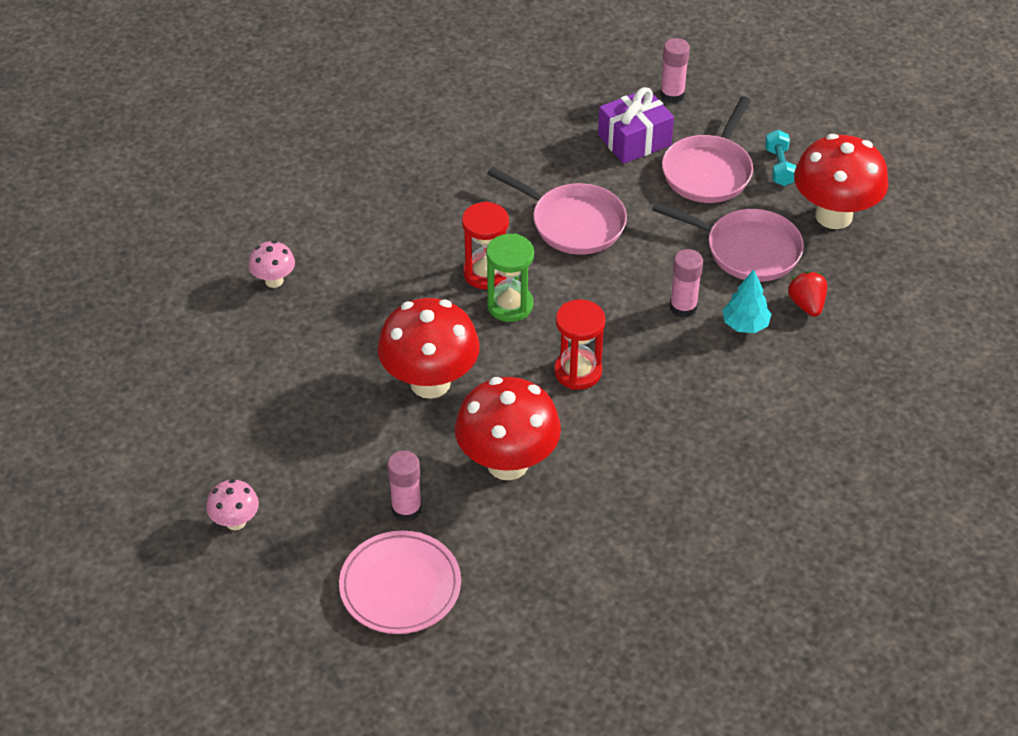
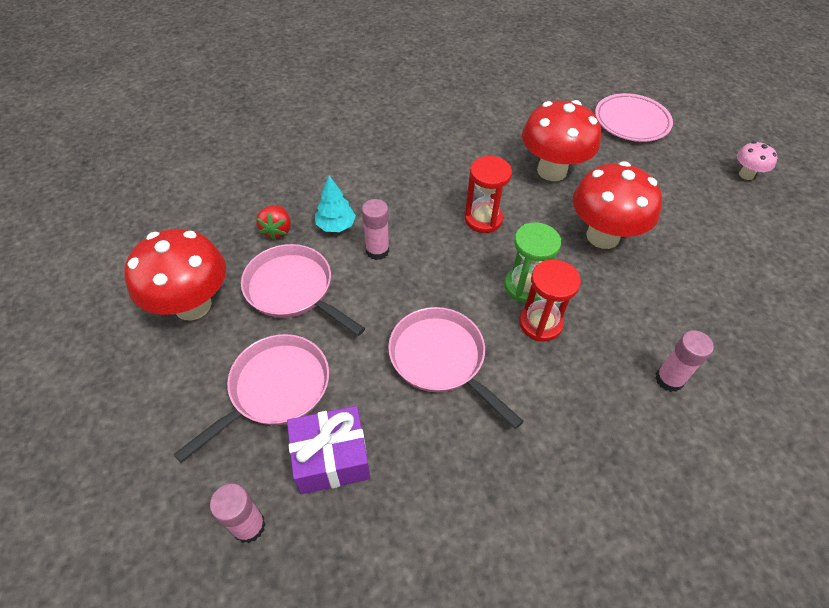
camera: 165 degrees left, 5 degrees up
(274, 281) = (752, 365): pink mushroom -> none
(406, 509) = (626, 159): pink glue stick -> pink glue stick (669, 379)
(779, 167) = (201, 376): turquoise dumbbell -> none

